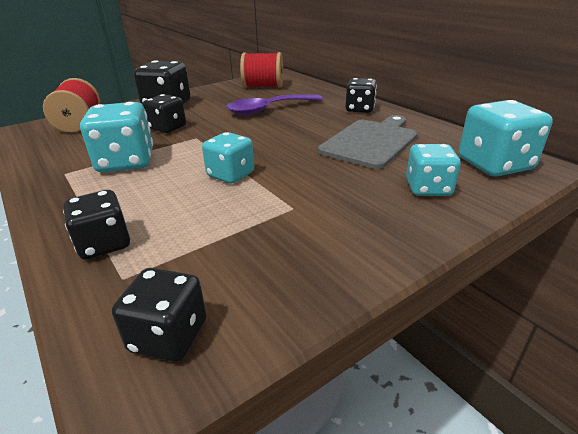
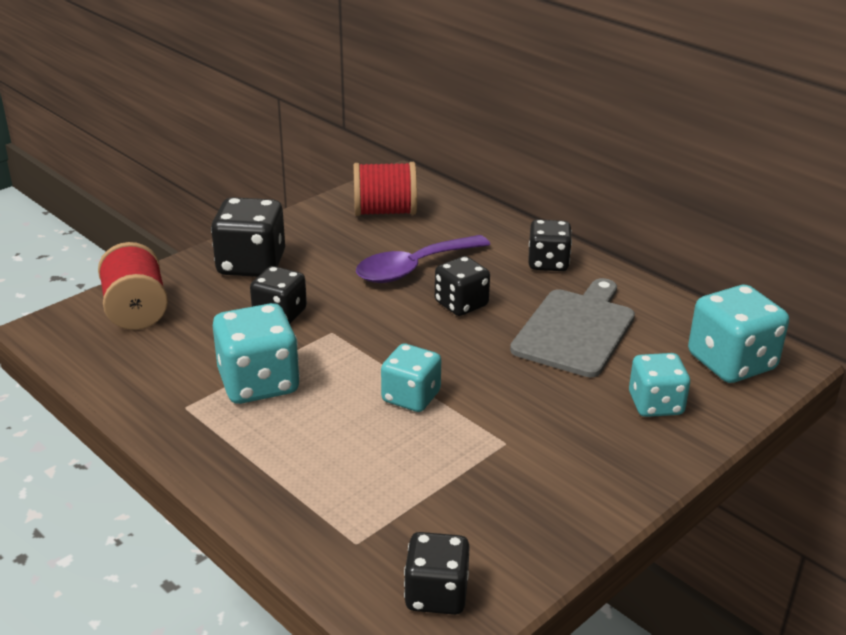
camera: 10 degrees left, 0 degrees up
(104, 244) = (310, 505): black dice -> black dice (461, 304)

